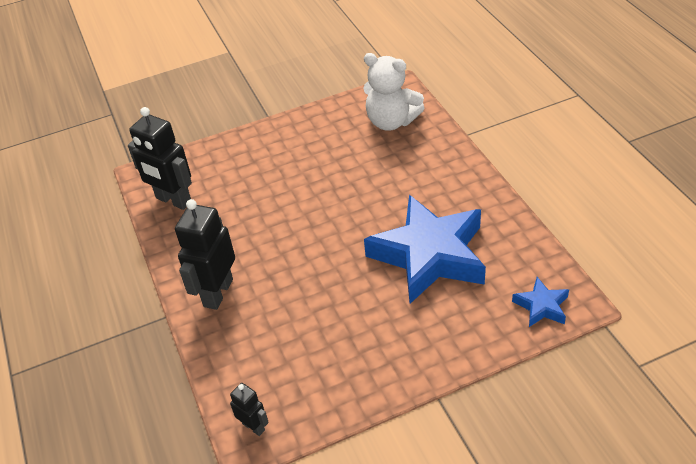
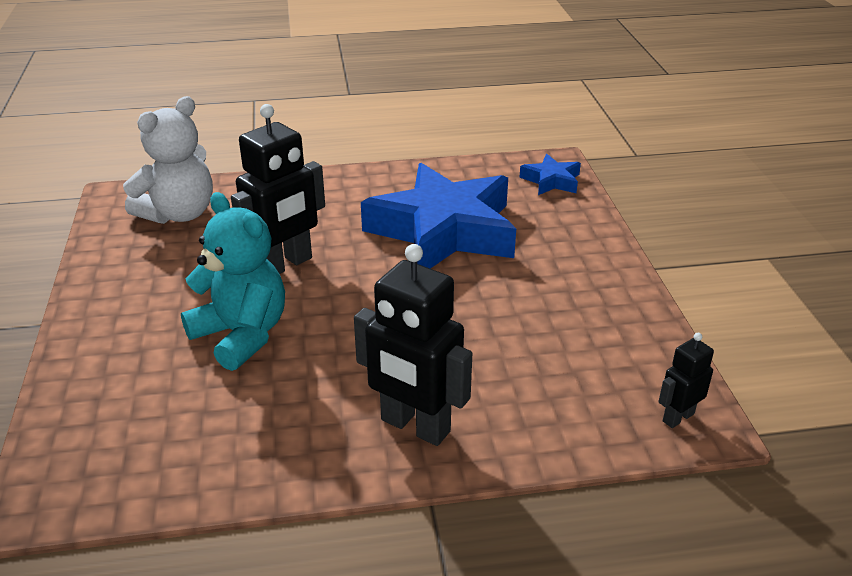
camera: 80 degrees left, 10 degrees down
(173, 200) = (155, 461): black robot -> black robot (285, 265)
(278, 194) = (242, 335): none -> turquoise teddy bear

